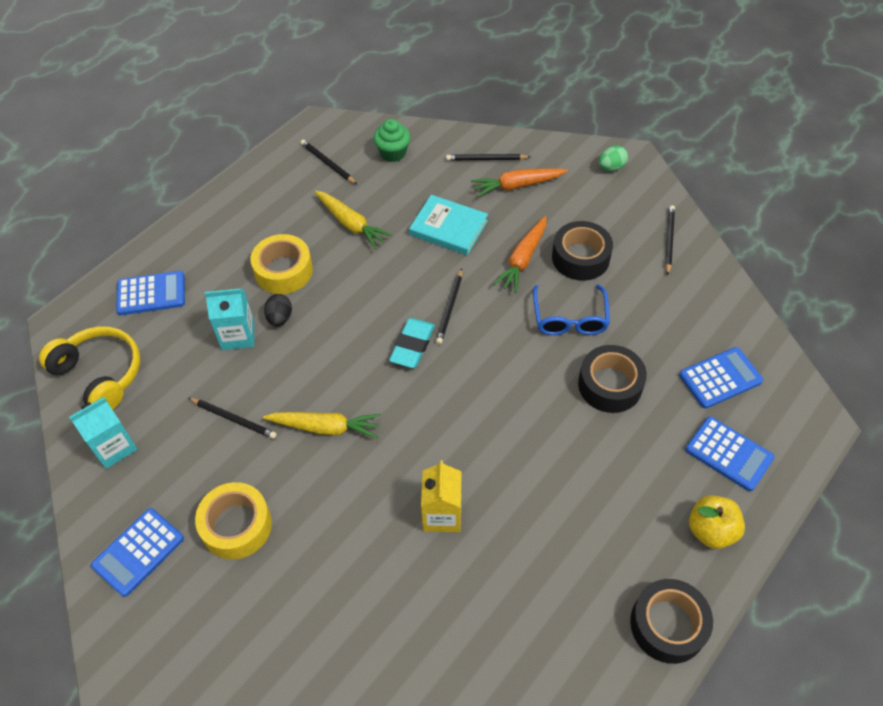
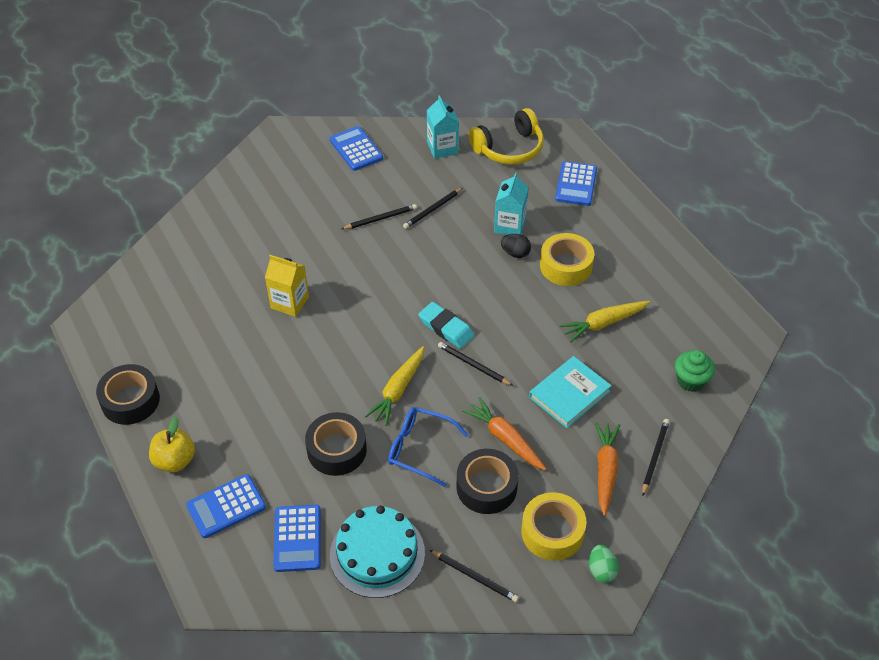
camera: 110 degrees right, 5 degrees down
(236, 526) = (347, 196): yellow tape -> yellow tape (552, 532)
(326, 427) = (397, 257): yellow carrot -> yellow carrot (398, 390)
(327, 163) = (692, 326): black pencil -> black pencil (380, 218)
(693, 312) = (377, 554): none -> turquoise cake

